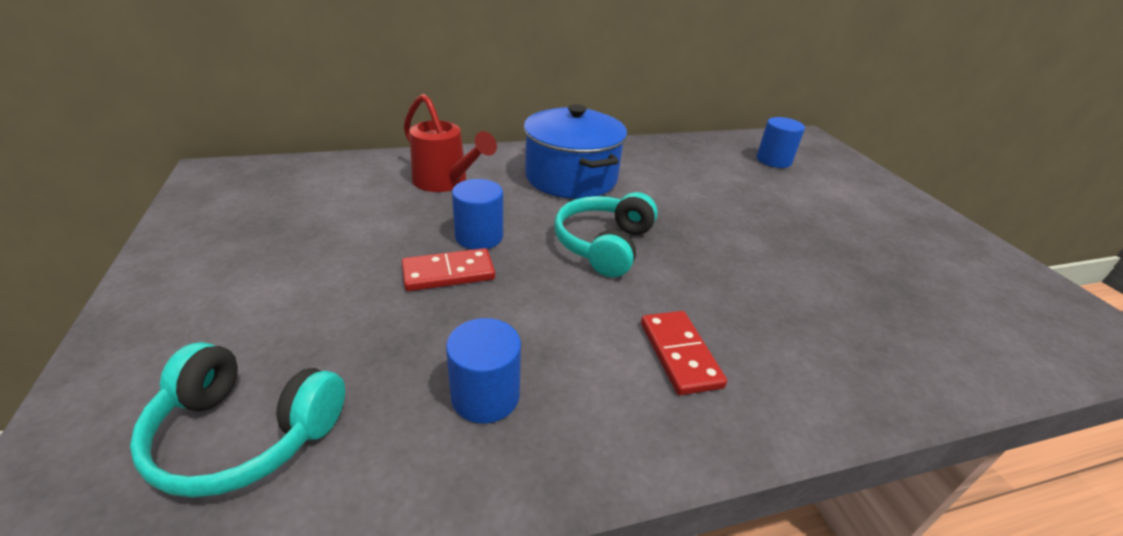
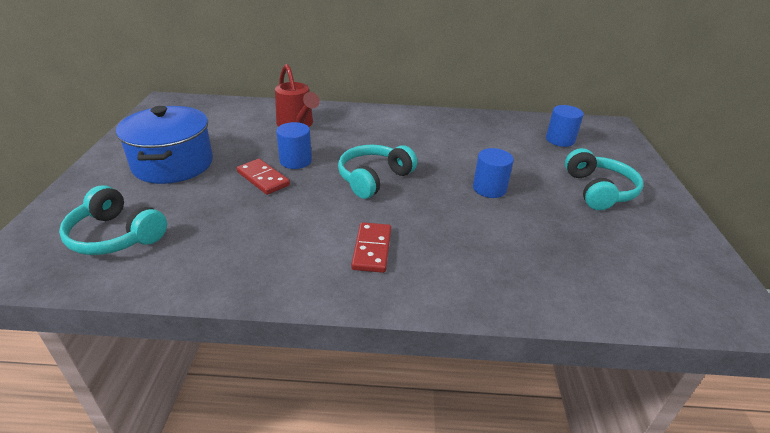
camera: 20 degrees right, 0 degrees up
(448, 273) = (263, 179): red domino -> red domino turned 45 degrees clockwise
(485, 396) = (241, 245): blue cylinder -> blue cylinder (489, 189)
(571, 177) = (385, 132): blue pot -> blue pot (173, 164)
(862, 215) = (598, 190): none -> turquoise headphones

